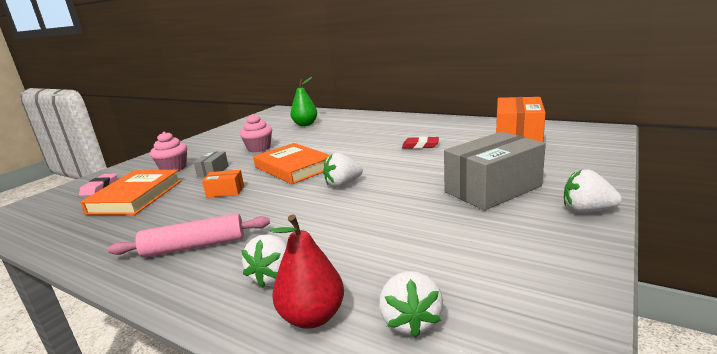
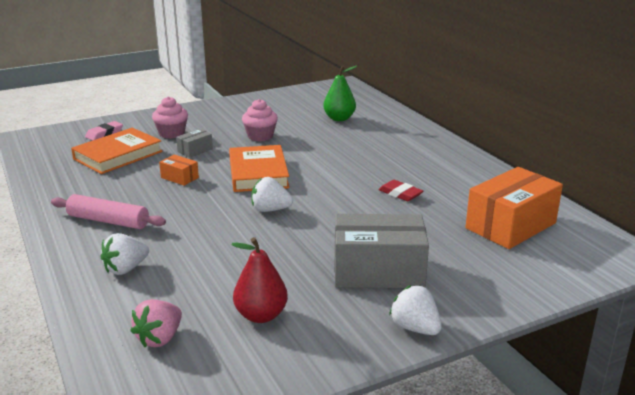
camera: 30 degrees right, 5 degrees up
(312, 317) = (114, 306): red pear -> red pear (261, 315)
(410, 321) = (160, 338): white strawberry -> pink strawberry

